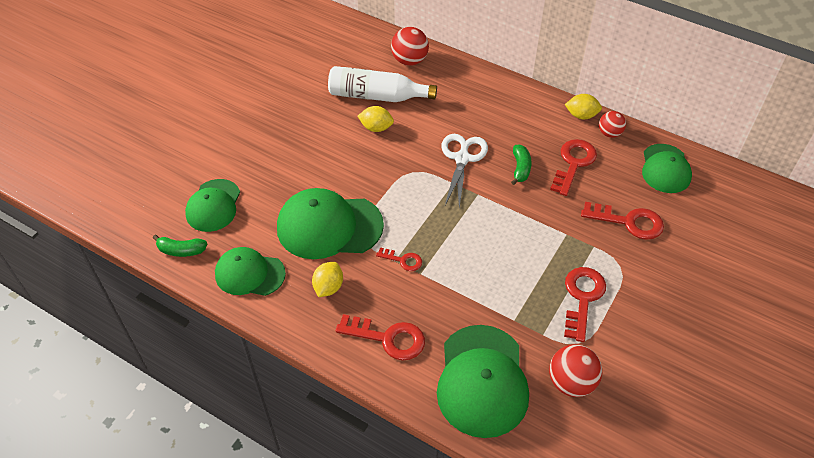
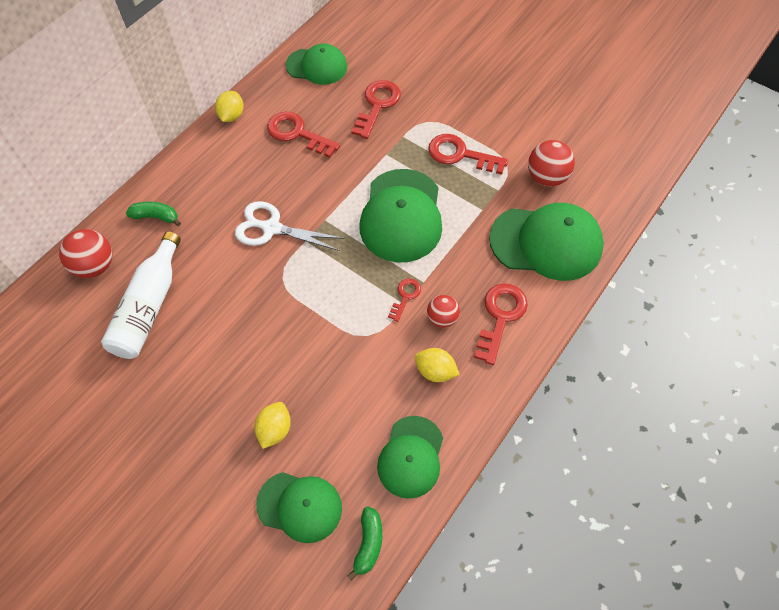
camera: 85 degrees left, 10 degrees up
(329, 226) = (351, 368): green cap -> green cap (401, 216)
(376, 128) = (204, 311): yellow lemon -> yellow lemon (275, 429)
(520, 168) = (296, 178): green banana -> green banana (156, 217)
(609, 133) = (262, 98): red ball -> red ball (442, 318)

